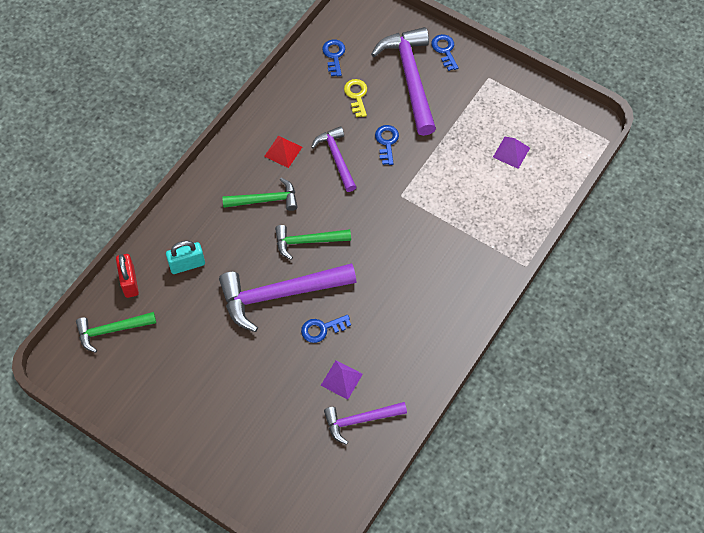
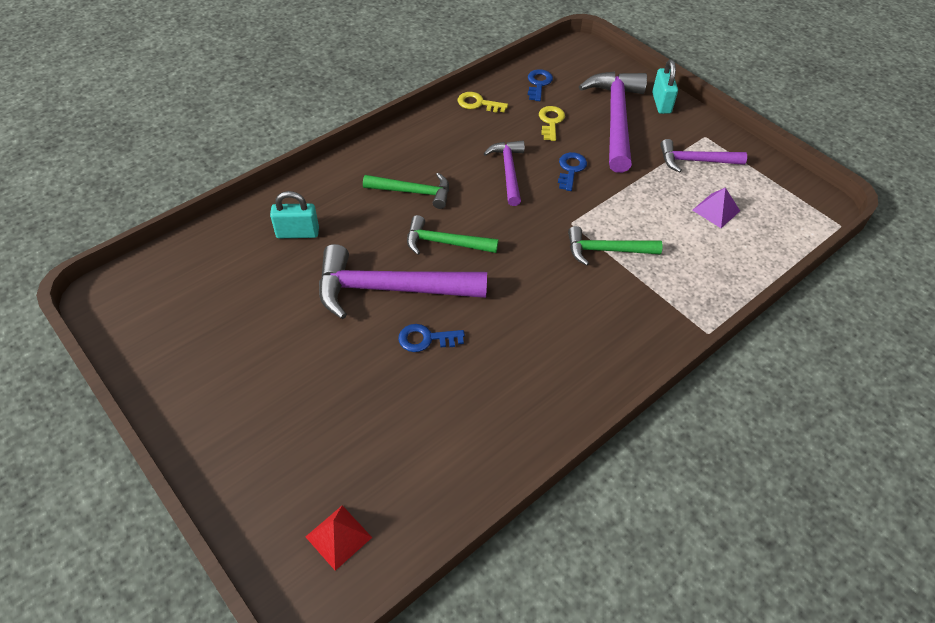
camera: 15 degrees right, 10 degrees down
(111, 330) = (179, 277): green hammer -> green hammer (606, 250)
(129, 282) = (225, 234): red padlock -> none
(283, 151) = (451, 153): red pyramid -> red pyramid (338, 537)
(288, 92) = (478, 103): none -> yellow key
(341, 379) = (428, 404): purple pyramid -> none
(360, 420) = (434, 462): purple hammer -> purple hammer (695, 161)
(444, 50) = (661, 103): blue key -> turquoise padlock

